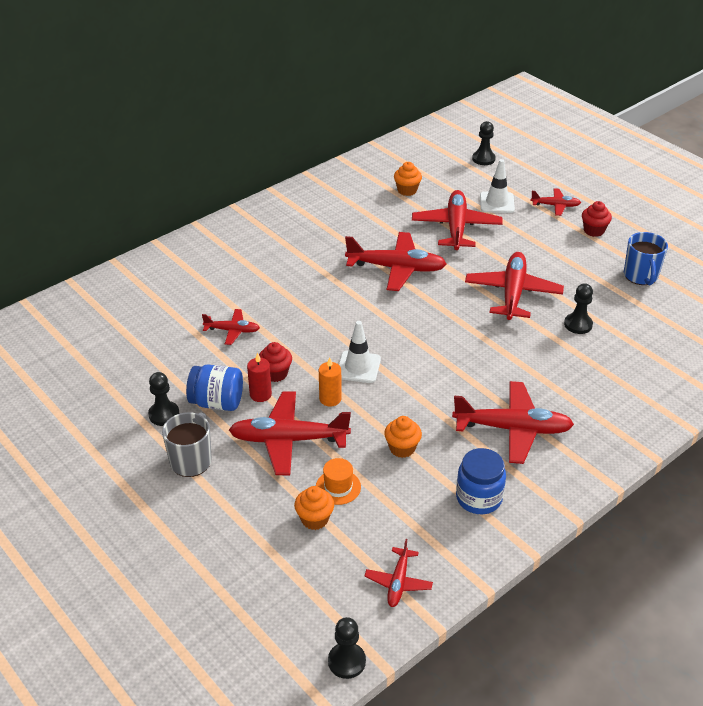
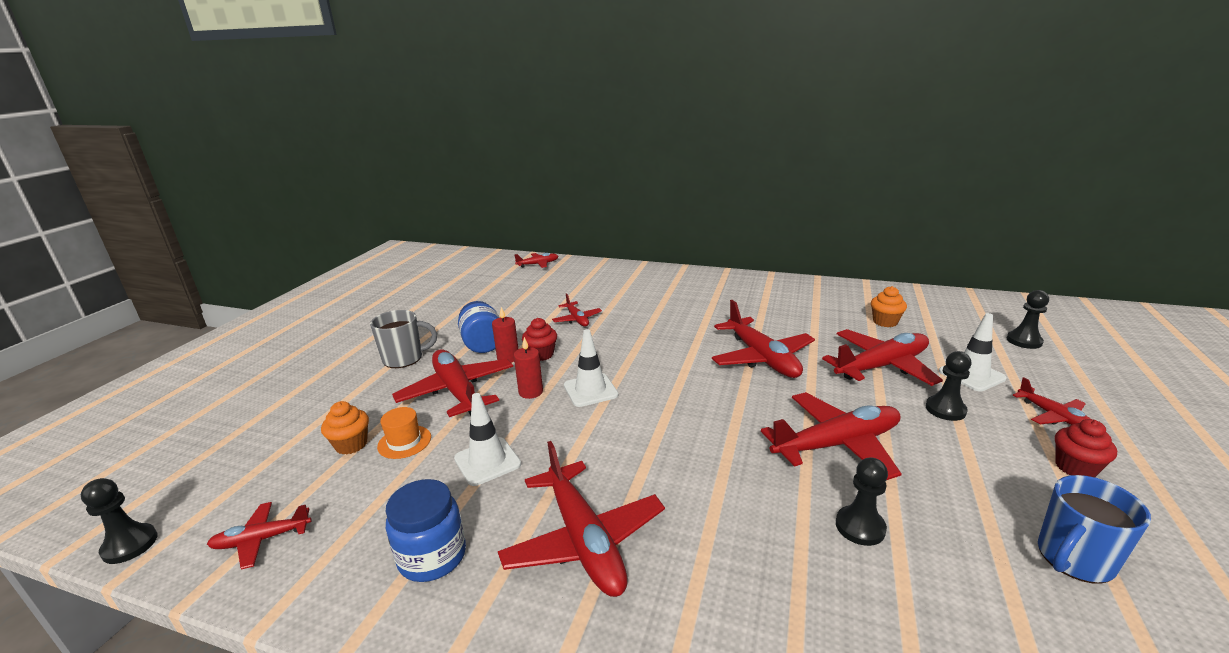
camera: 60 degrees right, 15 degrees down
(67, 309) = (538, 264): none -> red plane
(164, 414) = (452, 330): black pawn -> black pawn (945, 409)
(330, 399) = (531, 392): orange candle -> red candle
(402, 448) = (487, 461): orange cupcake -> white traffic cone

